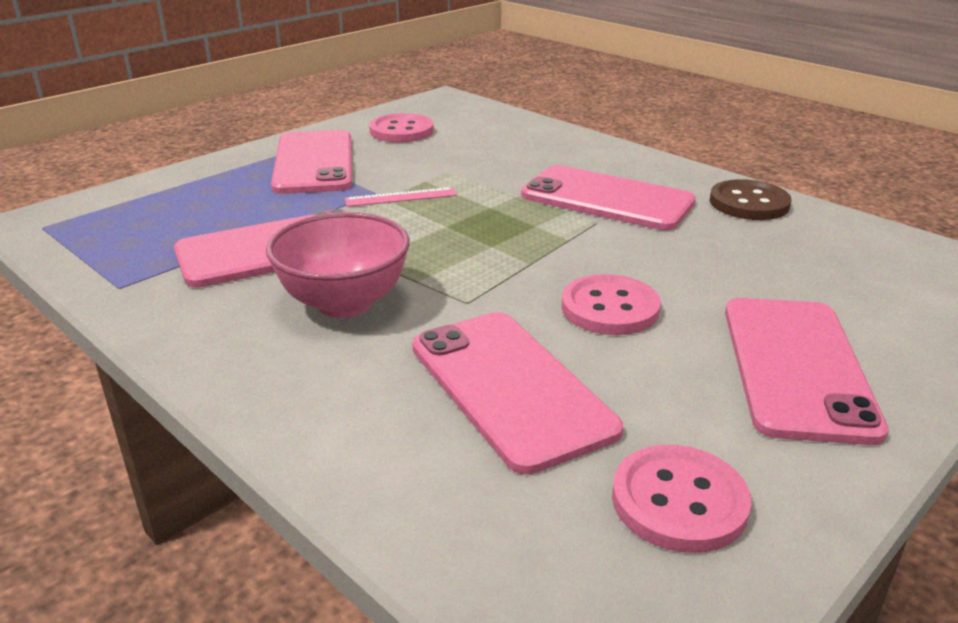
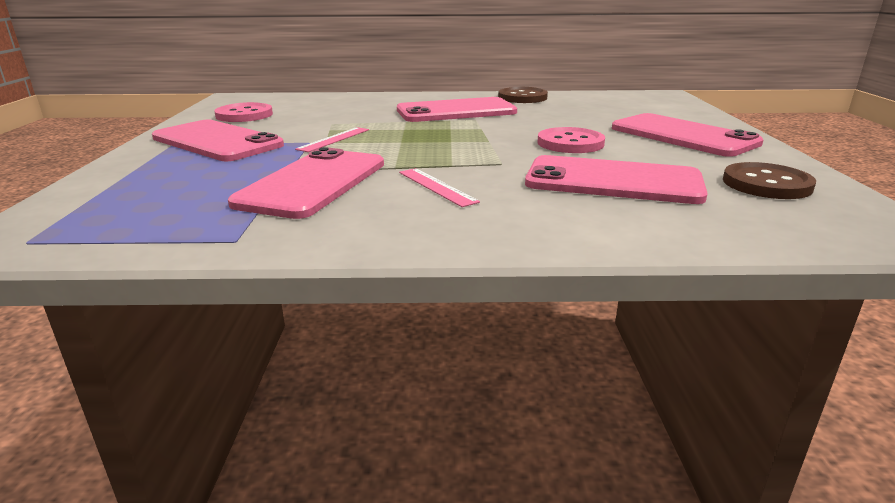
camera: 45 degrees left, 5 degrees down
(344, 303) = (436, 186): pink bowl -> pink ruler
(679, 501) = (766, 184): pink button -> brown button

